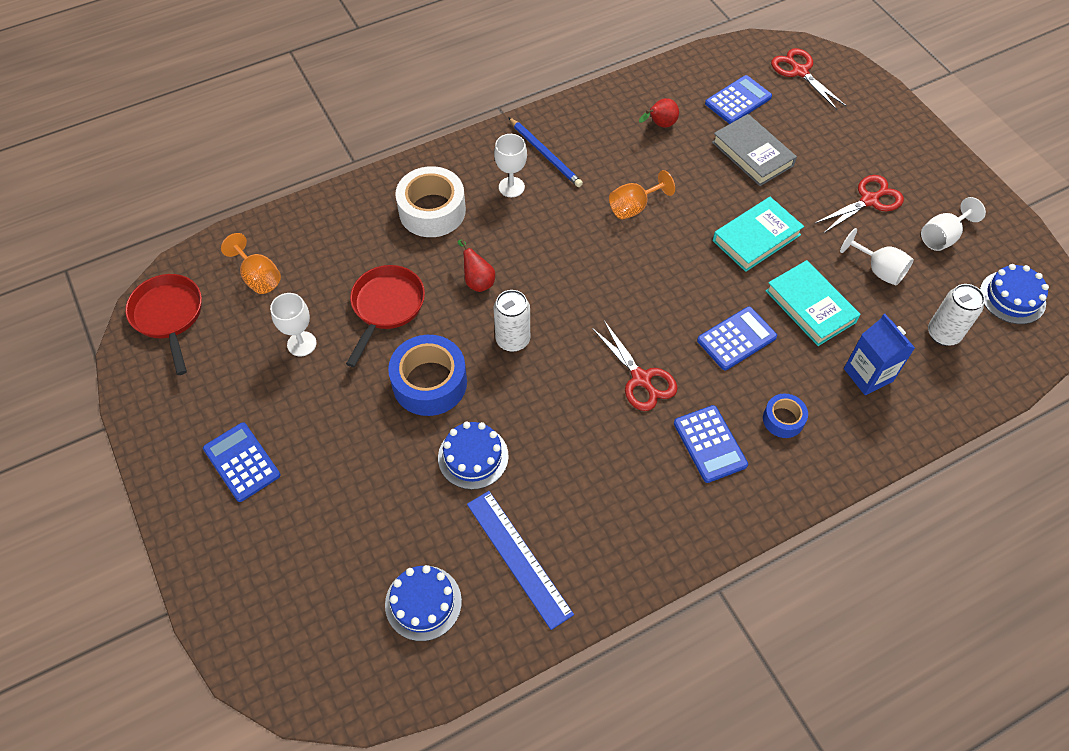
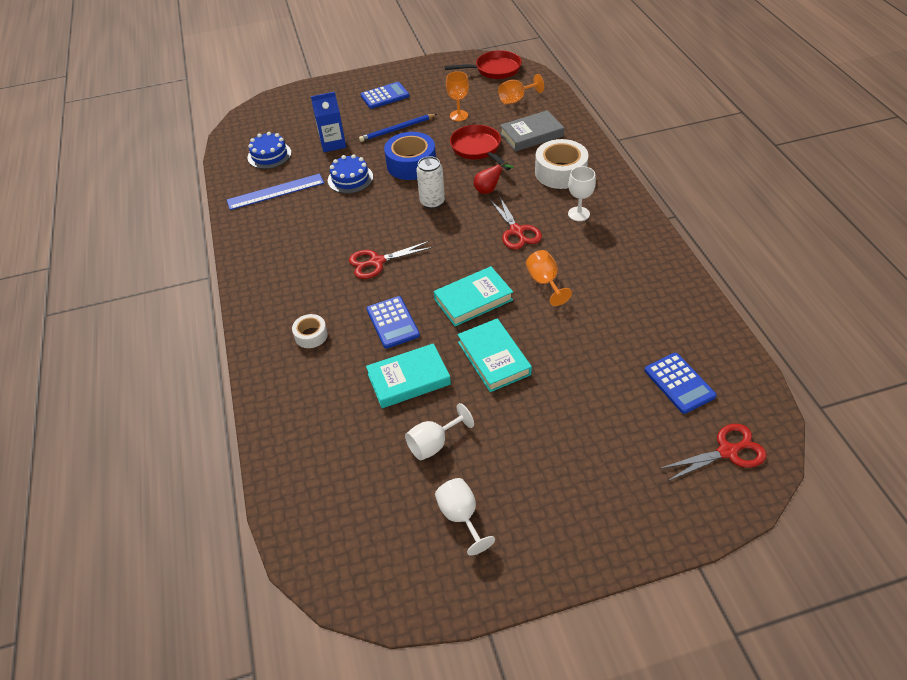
camera: 105 degrees right, 10 degrees down
(301, 344) = (459, 115): white goblet -> orange goblet
(386, 307) = (477, 149): red pan -> red pan turned 150 degrees counterclockwise
(545, 154) = (613, 236): blue pencil -> blue pencil (397, 129)
(660, 125) = (645, 315): red pear -> none
(678, 268) = (473, 300): none -> turquoise book
(710, 444) = (310, 289): blue calculator -> none
(752, 154) = (600, 378): grey book -> grey book (531, 135)
(783, 419) = (311, 335): blue tape -> white tape
(868, 375) = (327, 402): blue carton -> blue carton (333, 143)
(869, 200) = (523, 463): red scissors -> red scissors (516, 231)
(943, 334) = (347, 474): white can -> none
(1012, 297) = (368, 556): blue cake -> none

